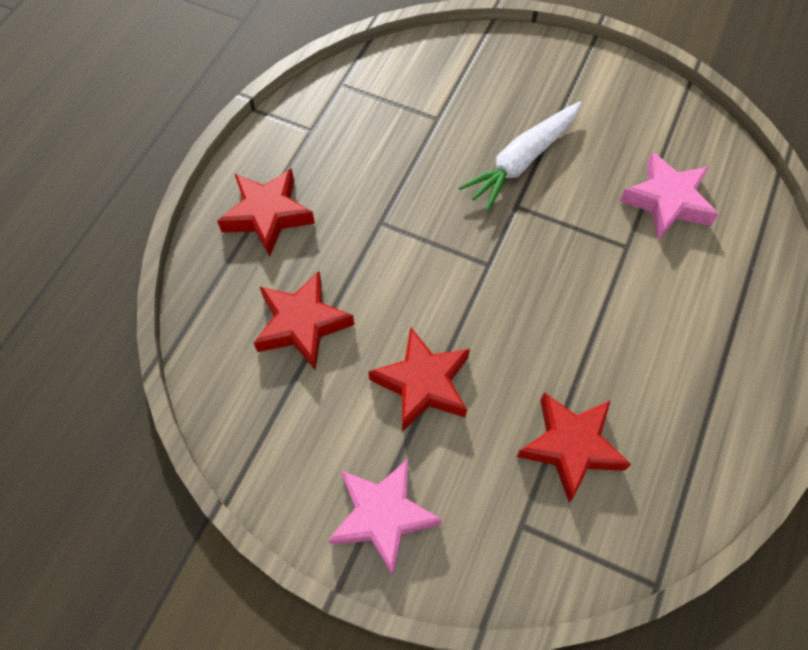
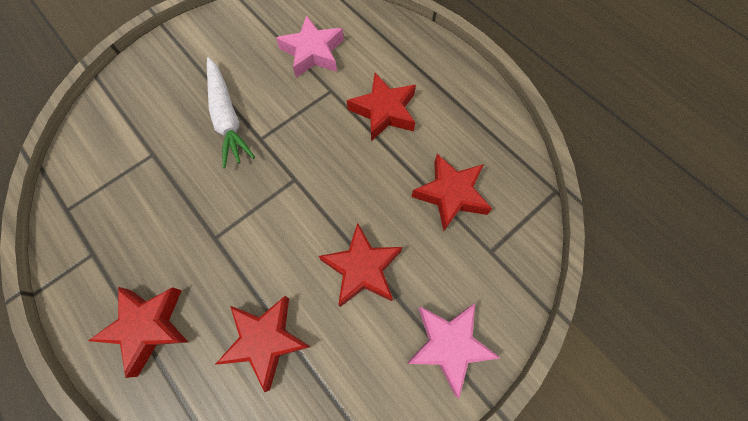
camera: 65 degrees left, 5 degrees up
(638, 319) = (384, 111): none -> red star

